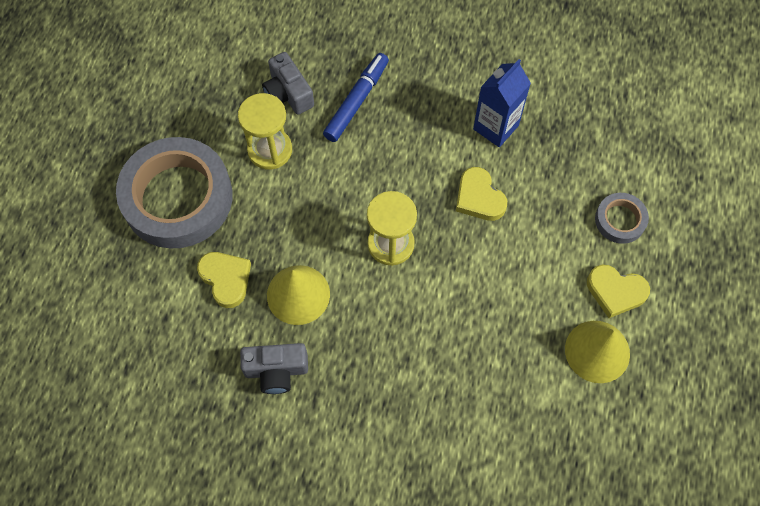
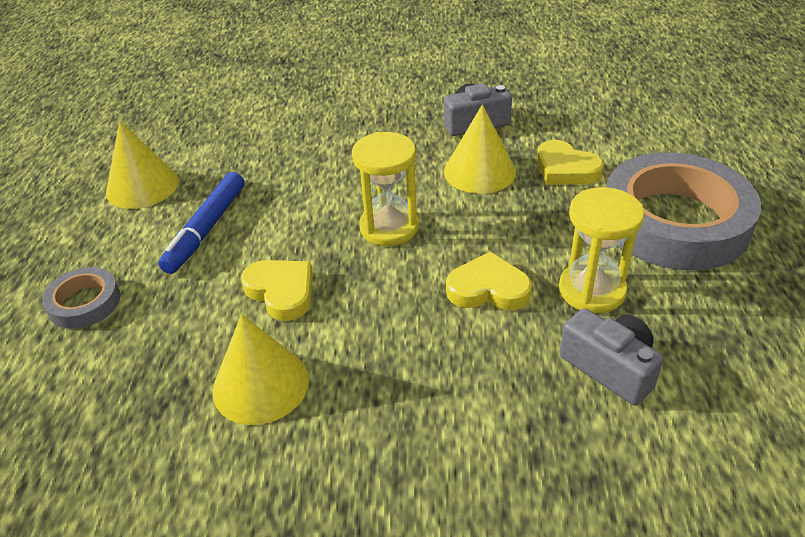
camera: 170 degrees right, 25 degrees down
(357, 101) = (495, 378): blue marker -> blue marker (206, 229)
(495, 127) = (260, 384): blue carton -> yellow cone
(615, 292) = (109, 234): yellow heart -> yellow heart (488, 289)

